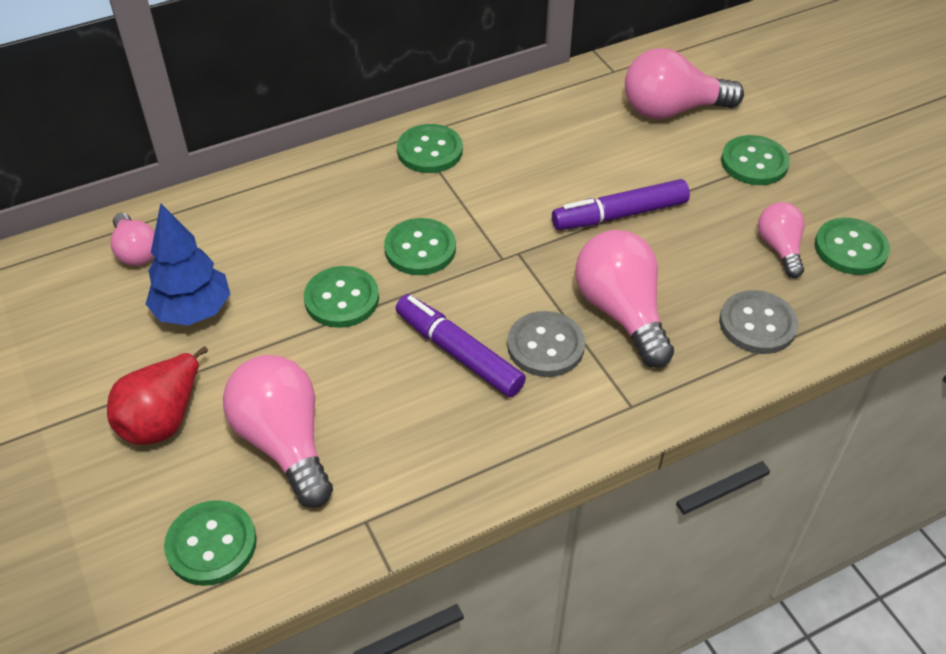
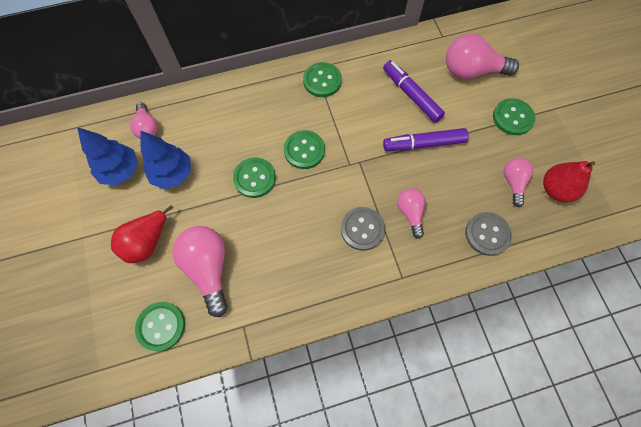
camera: 10 degrees right, 20 degrees up
(97, 319) = (120, 170): none -> blue tree
(458, 353) = (313, 225): purple marker -> purple marker (411, 95)
(621, 312) = (410, 213): pink light bulb -> pink light bulb, size x0.58
(850, 248) = (555, 189): green button -> red pear

